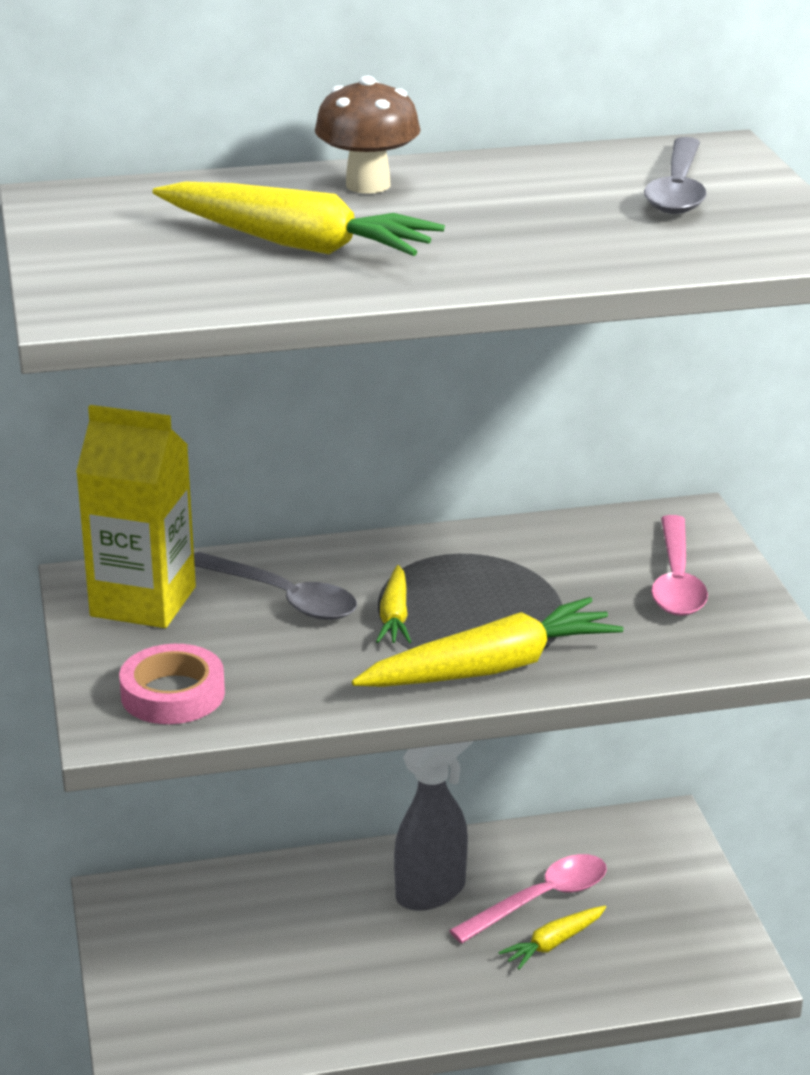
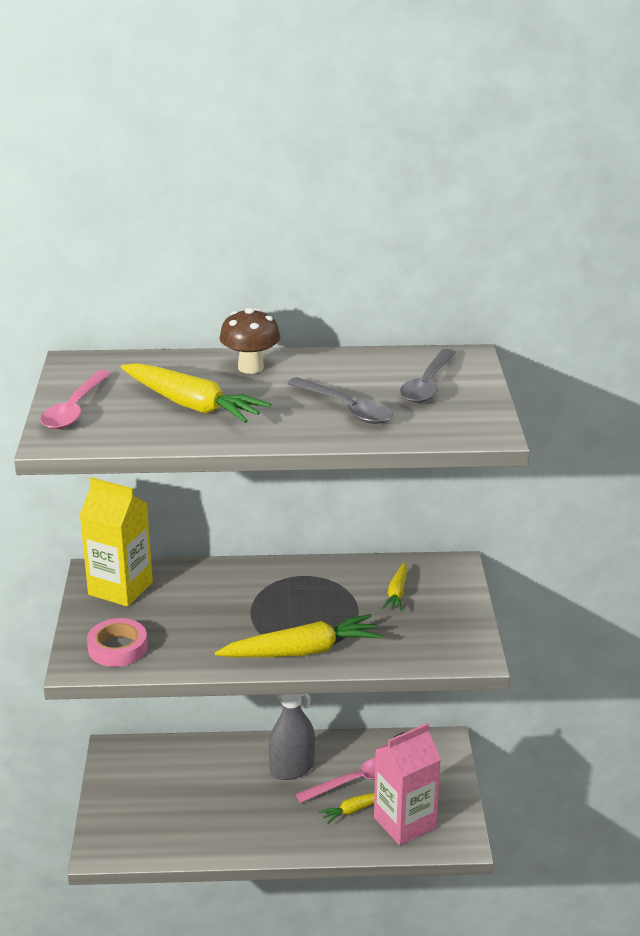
camera: 10 degrees right, 0 degrees up
(283, 598) = (199, 594): grey spoon -> grey spoon (346, 409)
(394, 616) = (259, 612): yellow carrot -> yellow carrot (397, 593)
(641, 953) = (405, 823): none -> pink carton
(676, 581) = (431, 607): pink spoon -> pink spoon (74, 409)

